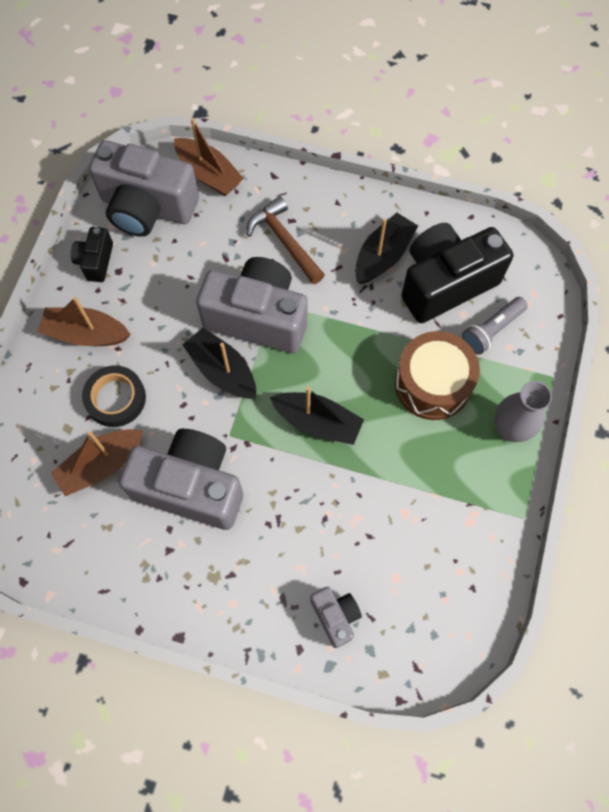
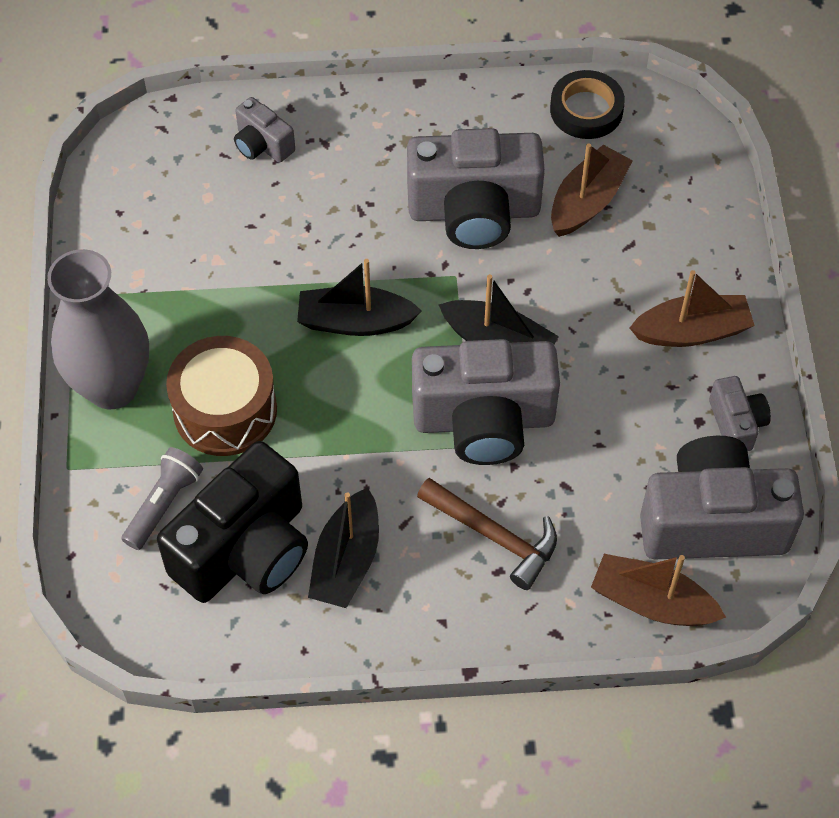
camera: 160 degrees right, 10 degrees down
(96, 261) = (736, 424): black camera -> grey camera
(115, 398) = (611, 272): black tape -> black tape (586, 110)
(509, 429) = (112, 387): grey vase -> grey vase, size x1.55

